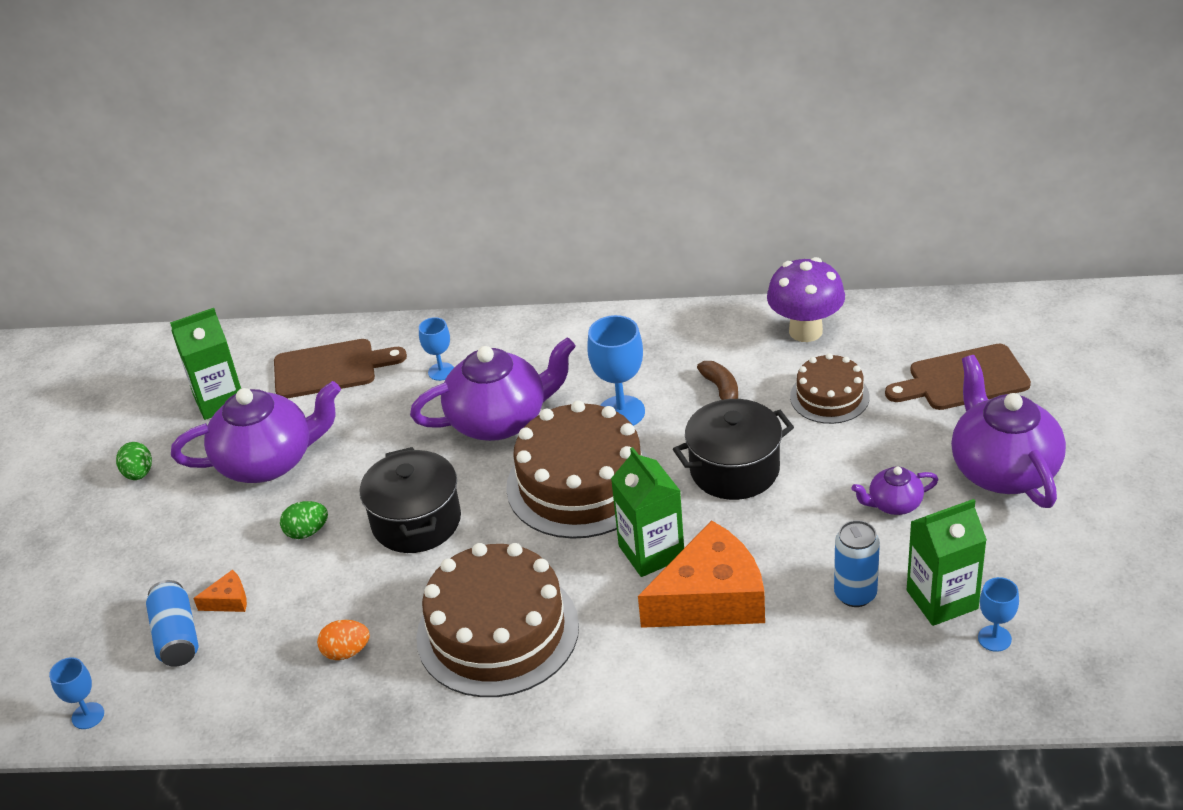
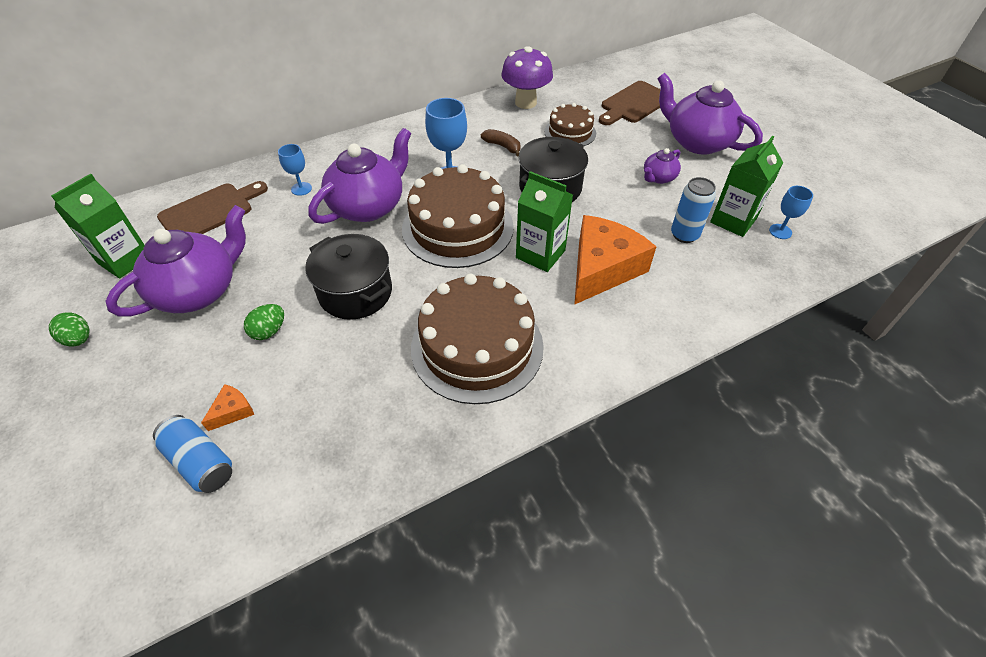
camera: 35 degrees left, 10 degrees up
(88, 716) = (149, 577): blue goblet -> none
(346, 652) = (368, 410): orange egg -> none

